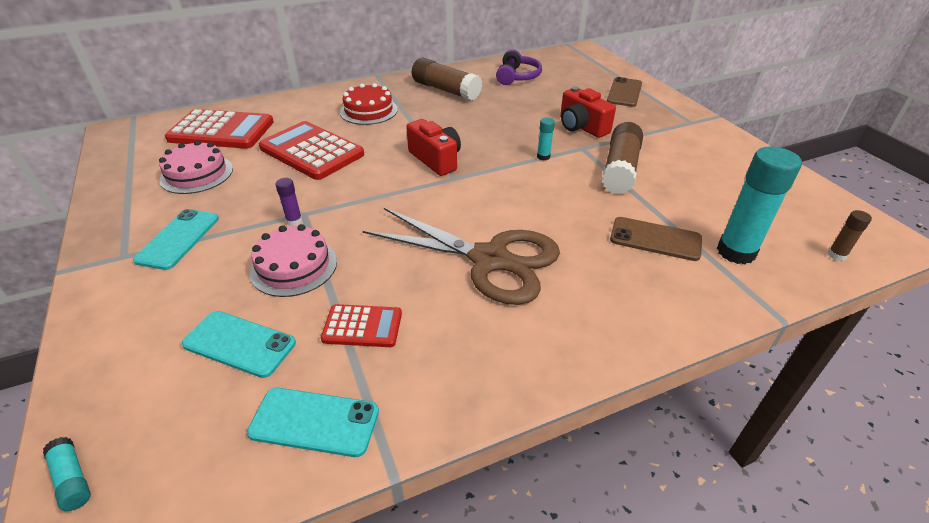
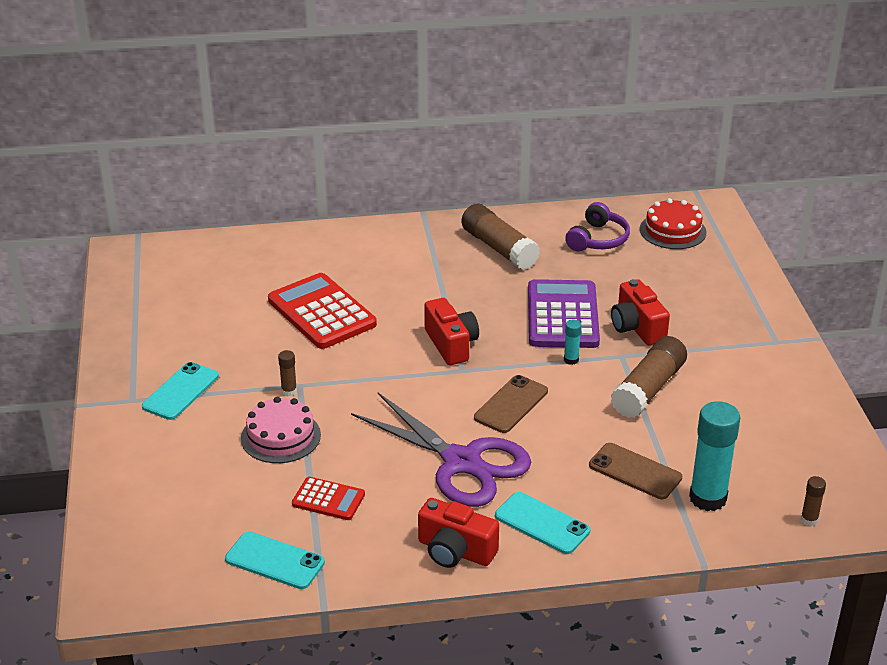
camera: 15 degrees right, 5 degrees down
(72, 479) = (103, 562): turquoise glue stick -> none
(197, 174) = (201, 322): pink cake -> none
(221, 131) = (230, 270): red calculator -> none
(239, 343) = (226, 494): turquoise phone -> turquoise phone (542, 523)
(294, 221) = (289, 391): purple glue stick -> brown glue stick
(369, 111) = (397, 266): red cake -> red cake (672, 230)
(490, 259) = (462, 462): brown scissors -> purple scissors
(518, 127) = (562, 315): none -> purple calculator
(526, 360) = (455, 551): none -> red camera
(624, 92) = (721, 285): brown phone -> brown phone (511, 404)

